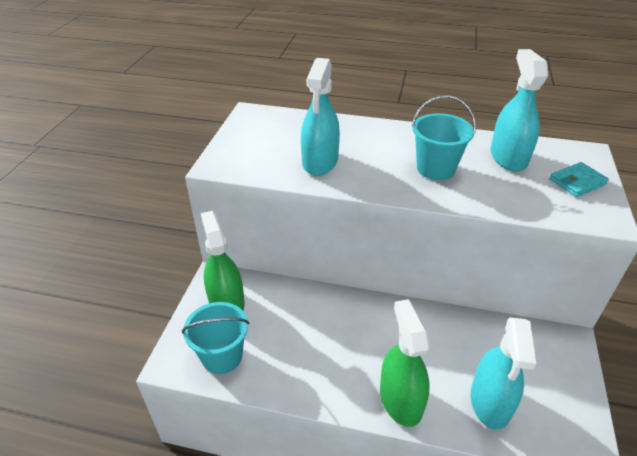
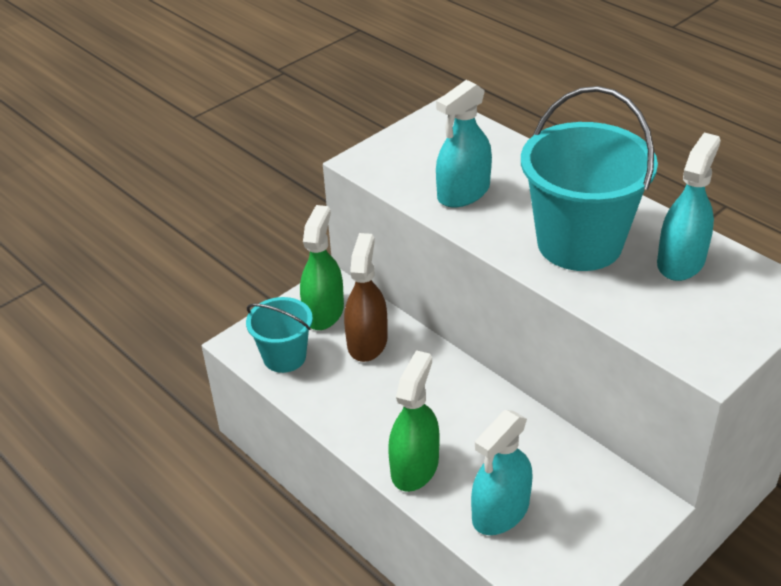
camera: 35 degrees right, 0 degrees up
(280, 312) = (367, 342): none -> brown spray bottle
(435, 168) = (579, 243): turquoise bucket -> turquoise bucket, size x1.80
(577, 182) = (730, 317): turquoise wallet -> none

